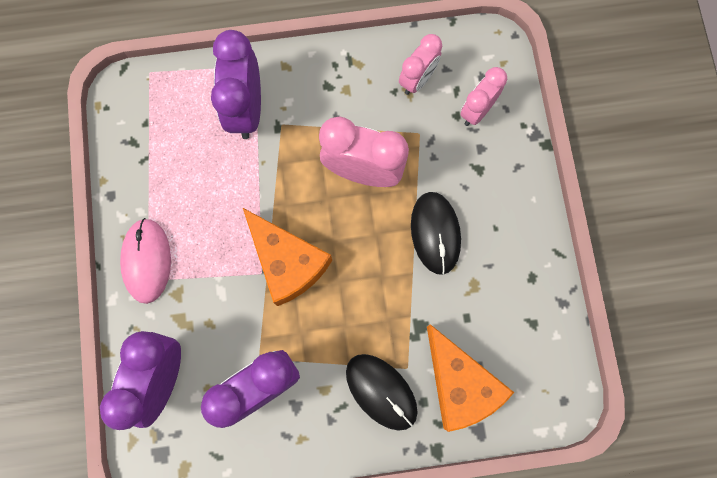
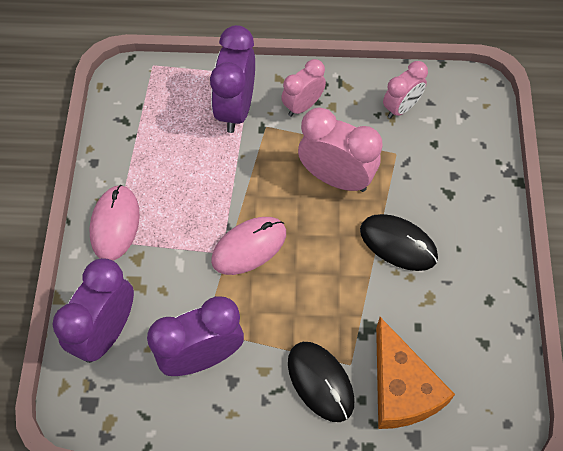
camera: 10 degrees right, 15 degrees down
(287, 262) = (249, 247): orange cheese -> pink mouse
(435, 233) = (398, 243): black mouse -> black mouse turned 60 degrees counterclockwise
(476, 111) = (454, 142): pink clock -> pink clock (302, 106)

